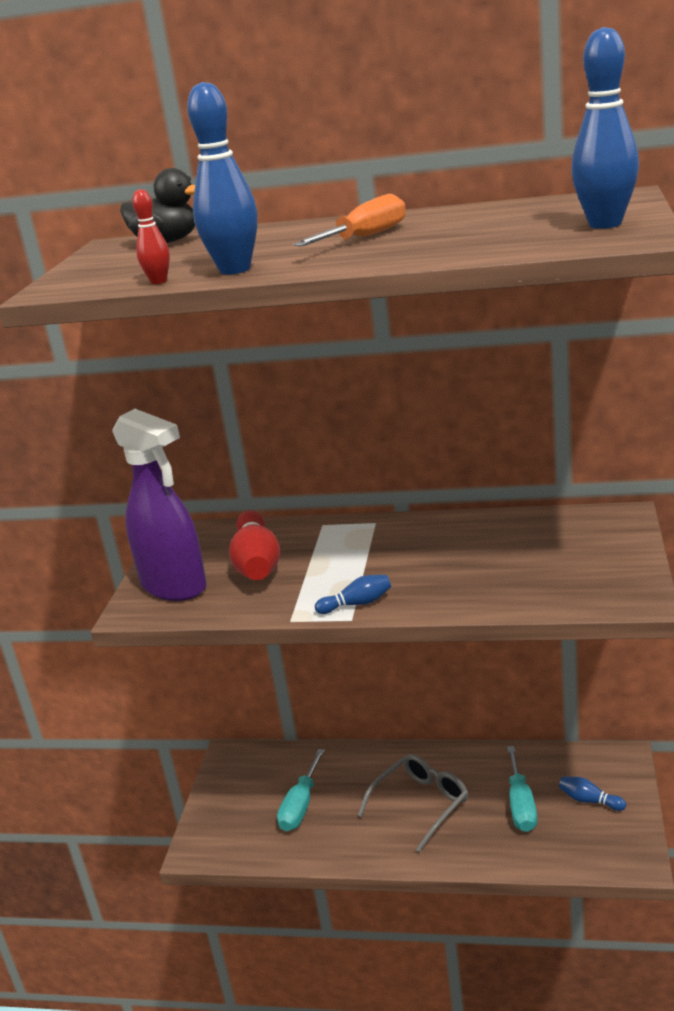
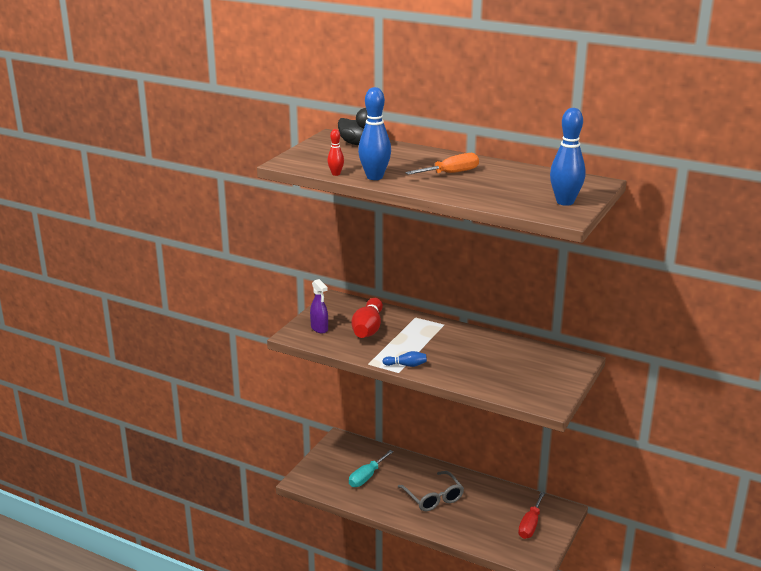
camera: 15 degrees right, 0 degrees up
(174, 586) = (319, 329): purple spray bottle -> purple spray bottle, size x0.51
(420, 805) = (433, 497): grey glasses -> grey glasses turned 90 degrees clockwise
(521, 805) = (490, 515): turquoise screwdriver -> none
(589, 800) = (530, 525): blue bowling pin -> red screwdriver

